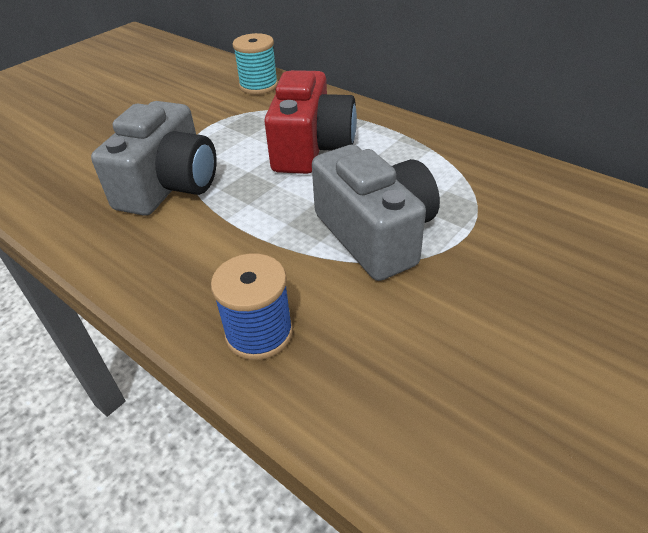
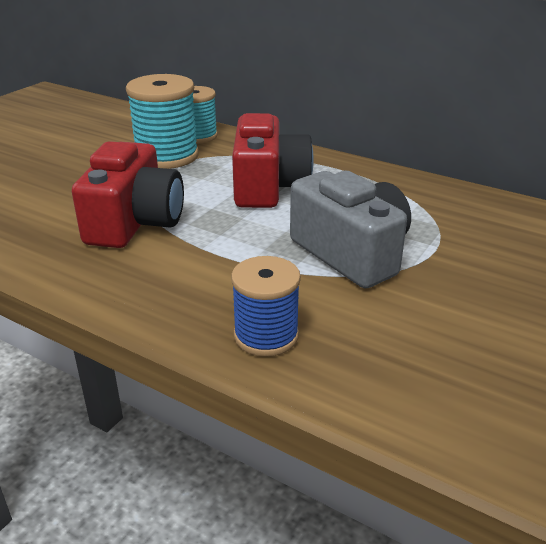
camera: 10 degrees left, 10 degrees down
(169, 185) = (135, 222): grey camera -> red camera
(222, 108) = (167, 156): none -> turquoise spool

